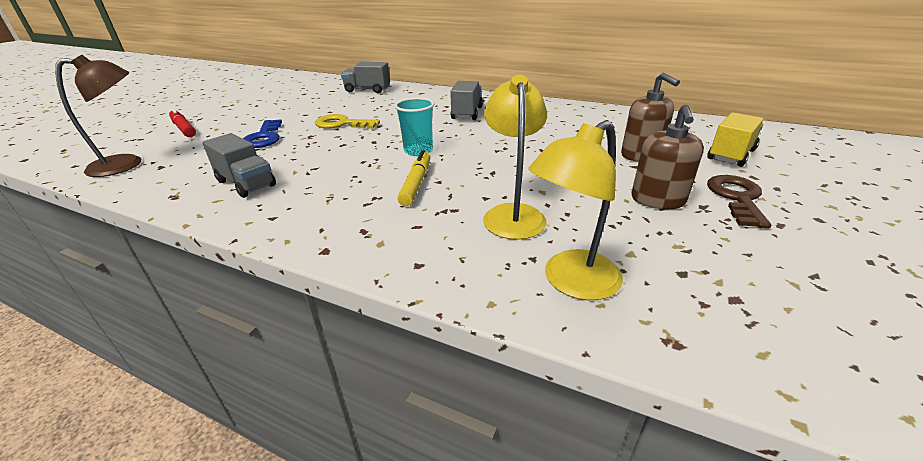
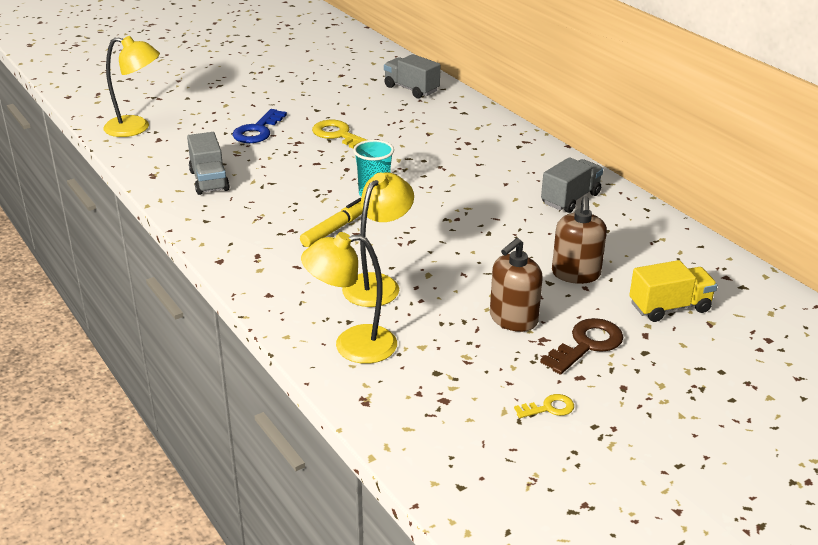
camera: 30 degrees right, 0 degrees up
(127, 164) = (136, 128): brown lamp -> yellow lamp
(183, 128) = (199, 95): red marker -> none
(467, 113) = (476, 160): grey truck -> grey truck (570, 199)
(816, 262) = (549, 408): none -> yellow key

